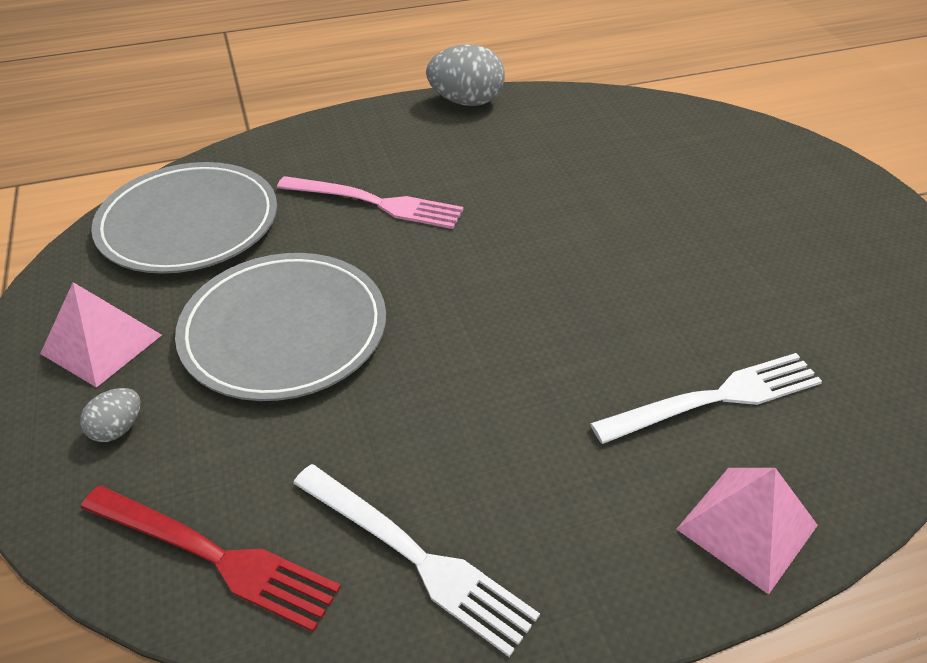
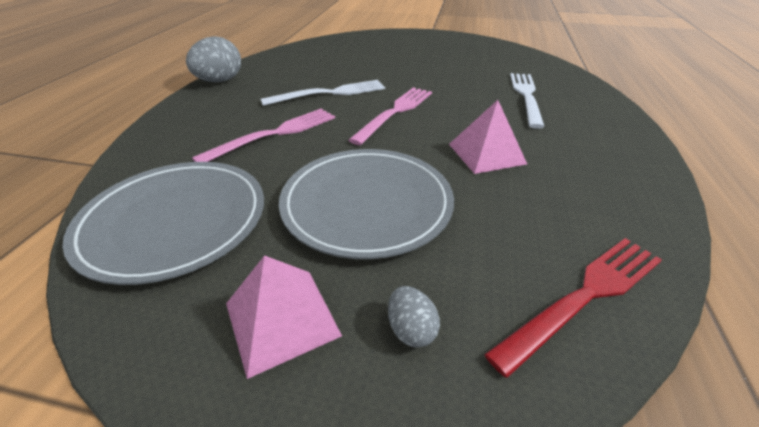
camera: 60 degrees left, 5 degrees down
(416, 558) = (605, 205): white fork -> white fork (330, 93)
(515, 273) = (395, 112): none -> pink fork
(747, 527) = (606, 114): pink pyramid -> pink pyramid (486, 153)

